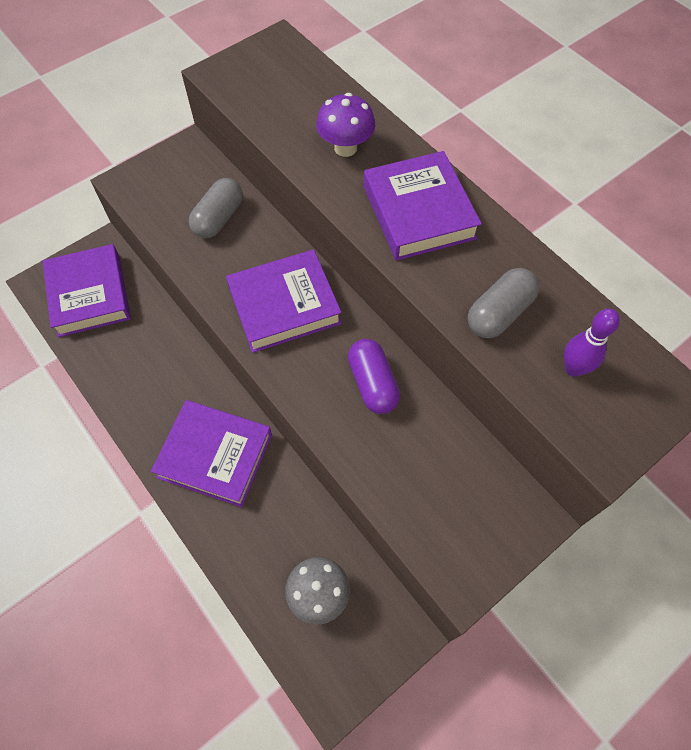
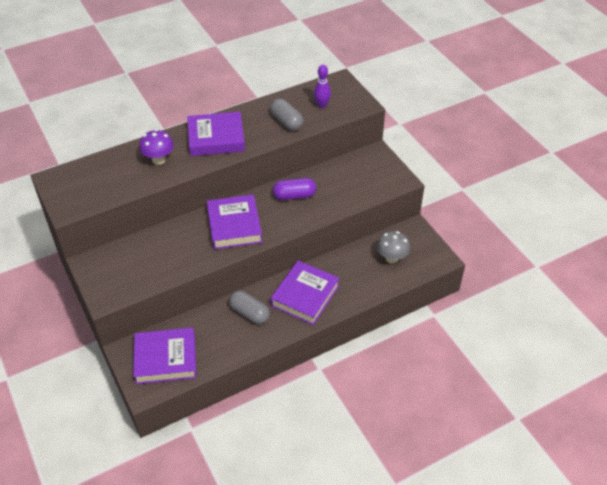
camera: 80 degrees left, 15 degrees down
(219, 218) = (157, 250): grey capsule -> grey capsule (250, 313)

